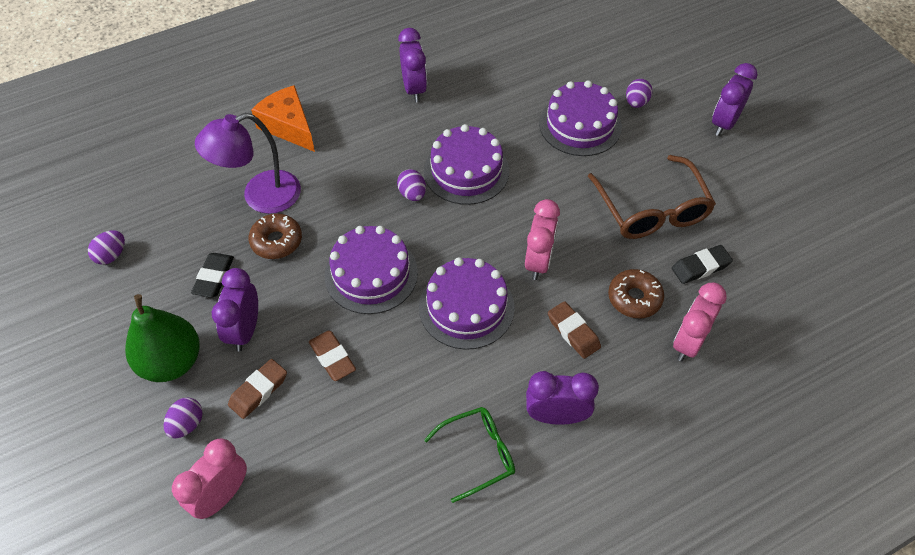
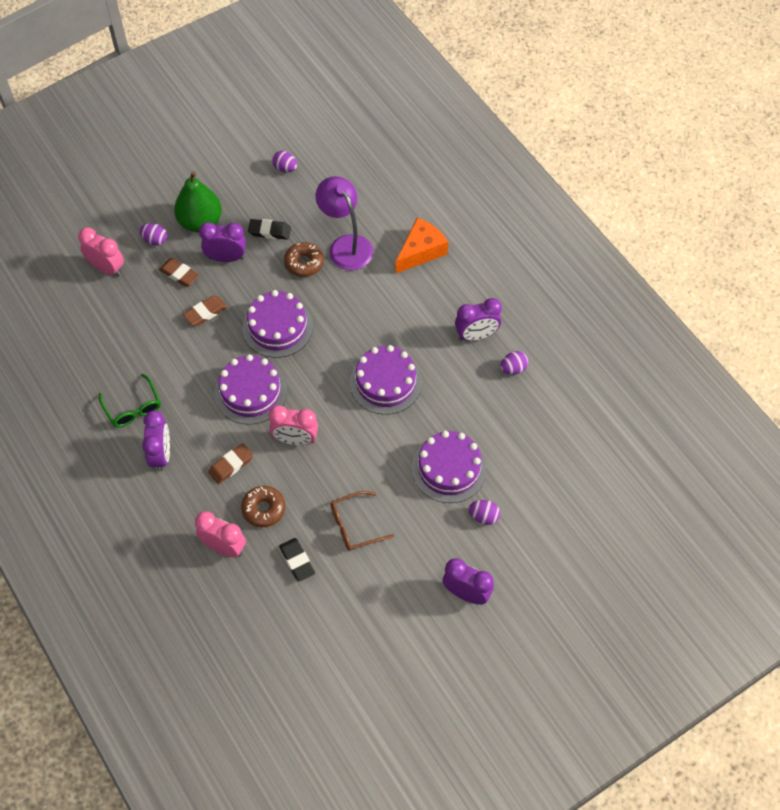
camera: 85 degrees right, 5 degrees up
(412, 194) = (357, 346): purple egg -> purple egg (513, 369)
(652, 211) = (354, 526): brown glasses -> brown glasses, size x0.63

